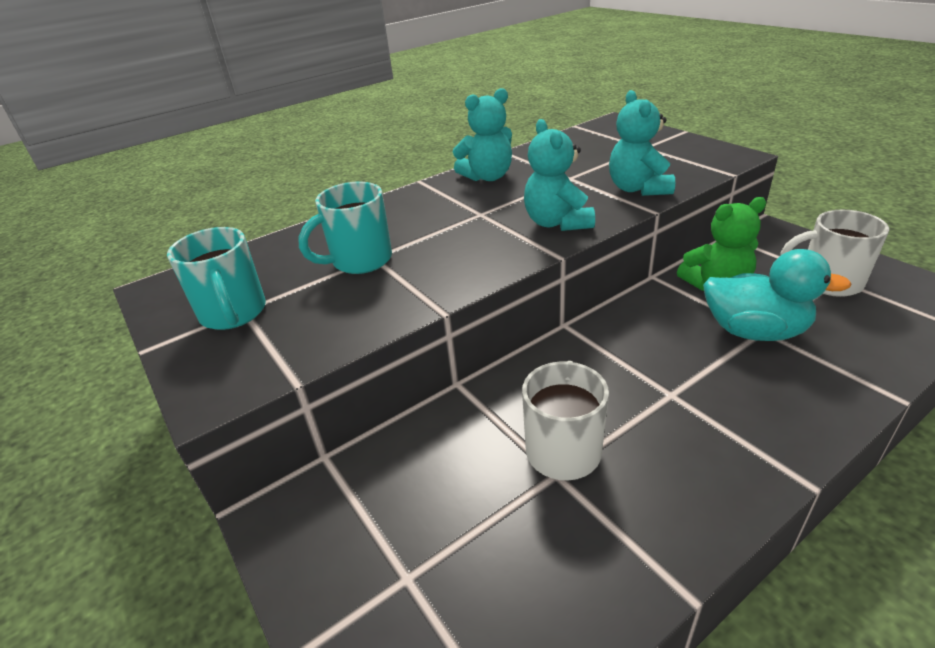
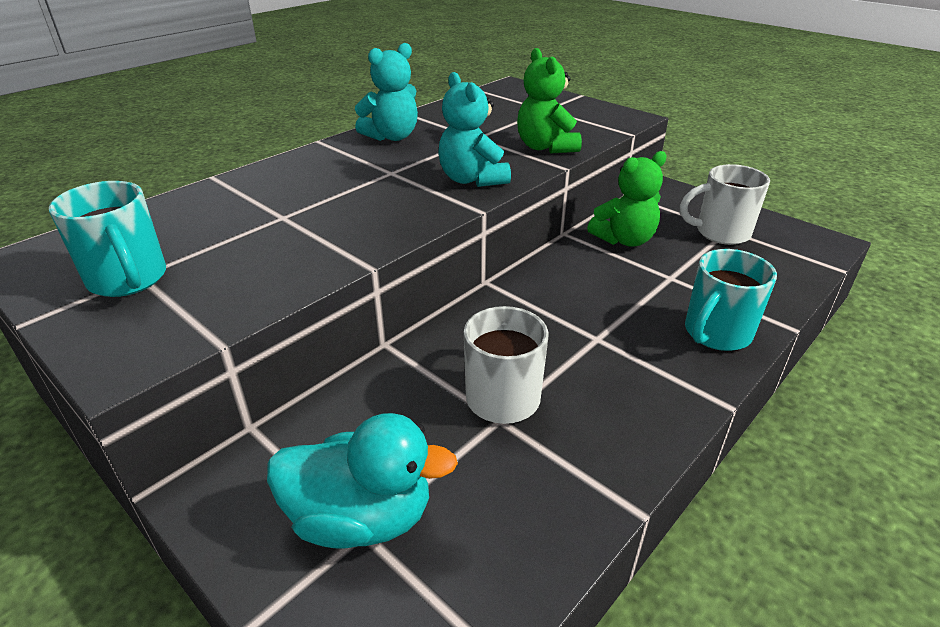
camera: 15 degrees left, 0 degrees up
(360, 261) = (268, 221): turquoise mug -> turquoise mug (716, 333)
(638, 189) = (545, 147): turquoise teddy bear -> green teddy bear
(754, 331) = (663, 278): turquoise duck -> turquoise duck (361, 517)

